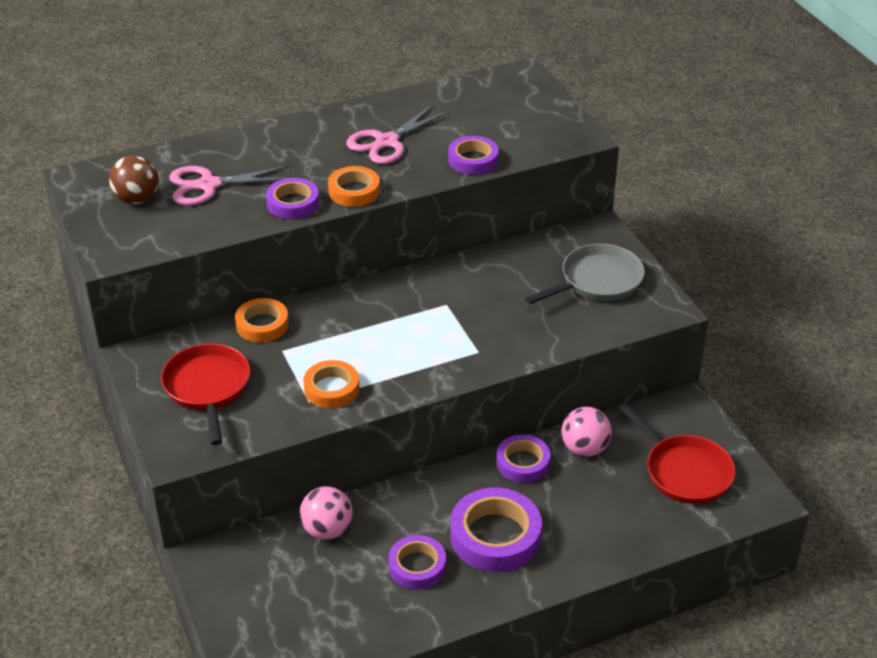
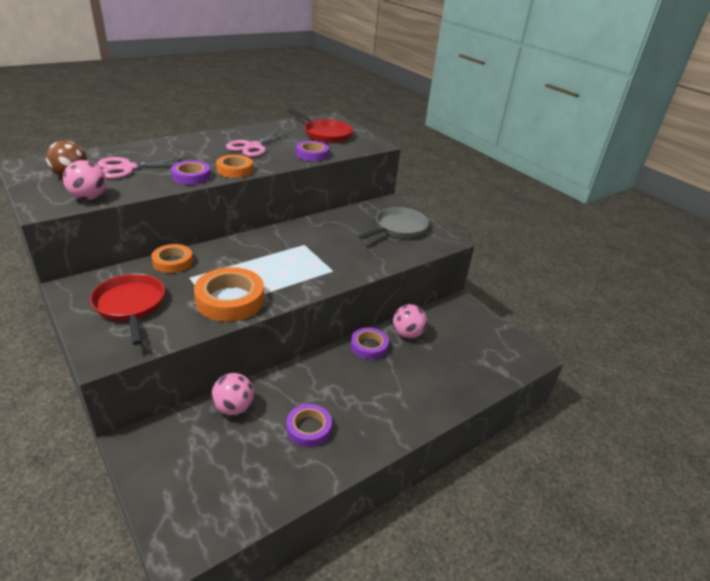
camera: 15 degrees left, 5 degrees down
(161, 239) = (89, 197): none -> pink ball
(331, 388) = (230, 300): orange tape -> orange tape, size x1.61
(495, 536) = (362, 399): purple tape -> none
(684, 471) = (475, 343): red pan -> red pan (325, 134)

